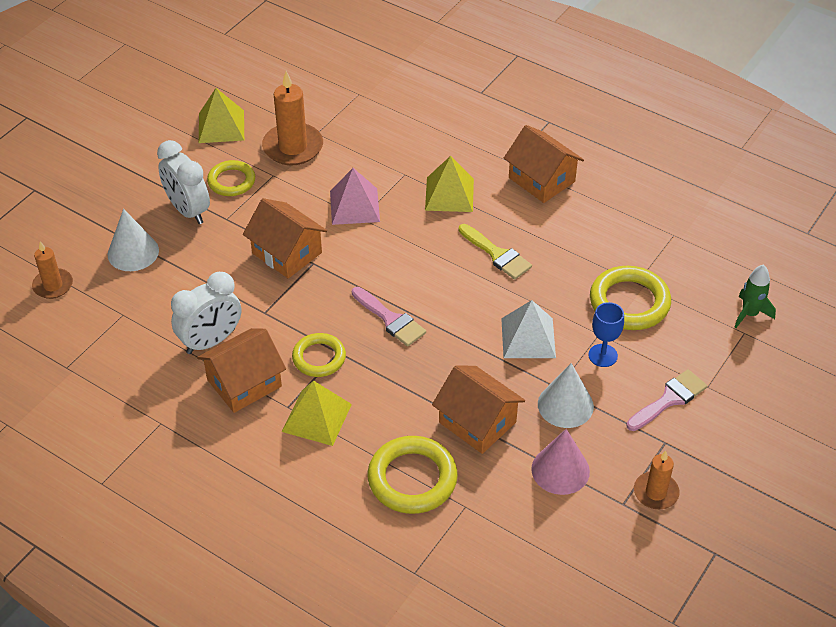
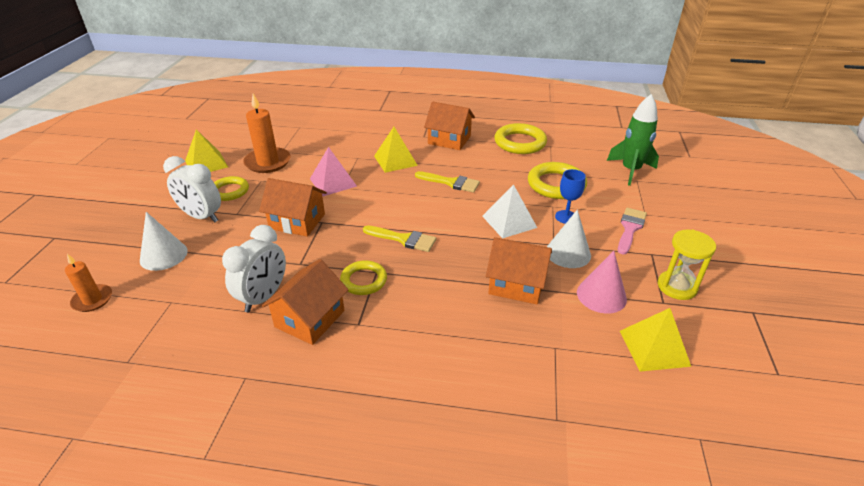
camera: 25 degrees left, 10 degrees down
(316, 417) = (388, 324): yellow pyramid -> yellow pyramid (654, 348)
(390, 319) = (404, 239): pink brush -> yellow brush
(412, 479) = (498, 342): yellow ring -> yellow ring (520, 143)
(655, 492) = (677, 287): orange candle -> yellow hourglass
(749, 314) = (630, 171): green rocket -> green rocket, size x1.62

